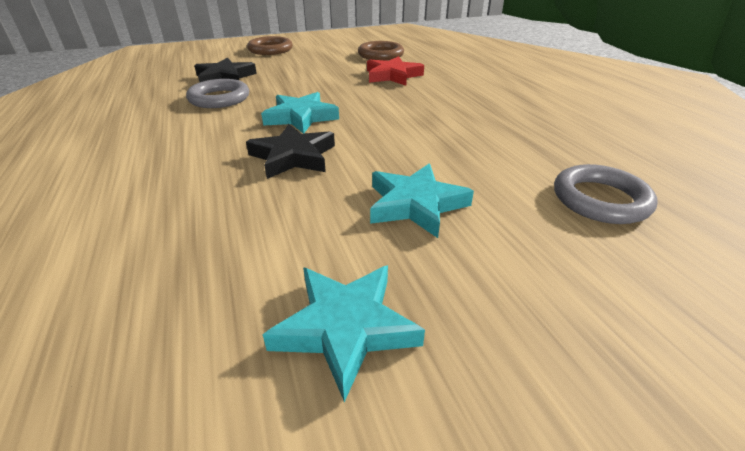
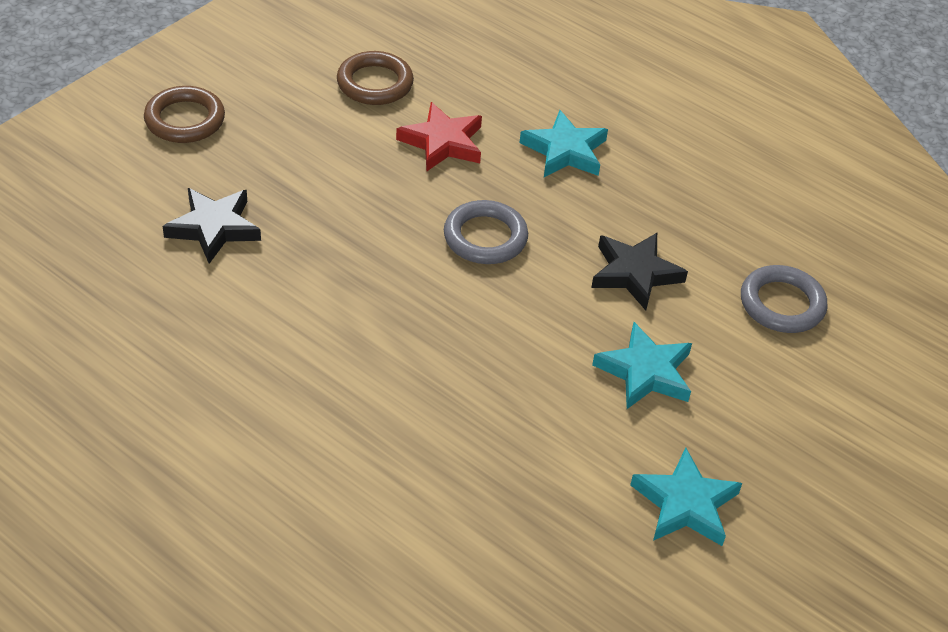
camera: 35 degrees left, 10 degrees up
(219, 98) = (271, 281): grey ring -> grey ring (485, 237)
(293, 156) = (480, 354): black star -> black star (635, 274)
(300, 117) = (418, 282): turquoise star -> turquoise star (565, 151)

